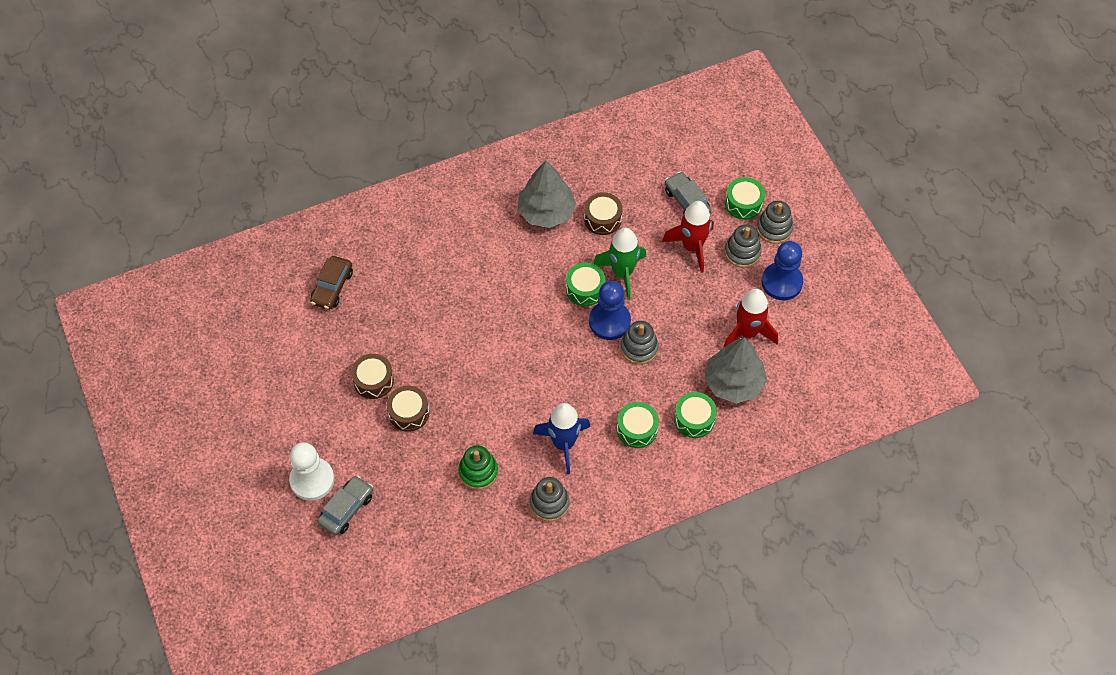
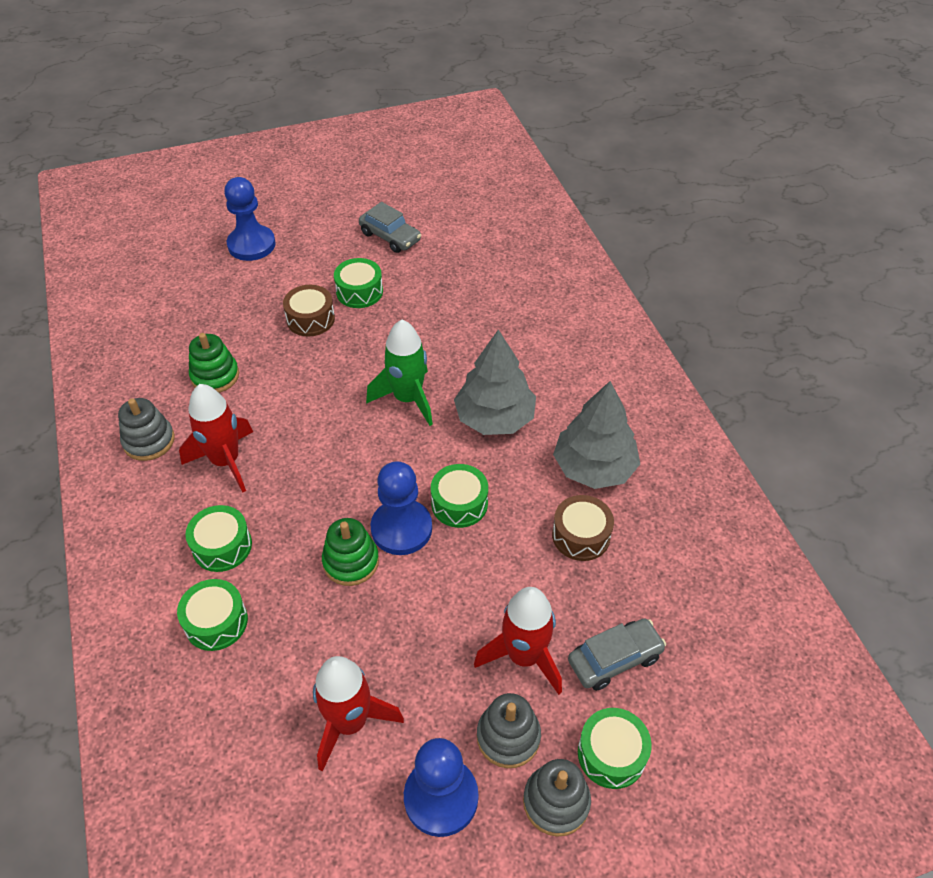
camera: 95 degrees right, 10 degrees down
(312, 480) = (251, 245): white pawn -> blue pawn
(332, 287) = (489, 261): brown car -> none
(346, 509) = (209, 269): grey car -> grey car (390, 237)
(373, 381) = (359, 292): brown drum -> green drum
(563, 444) = (226, 461): blue rocket -> red rocket
(622, 273) = (482, 552): green rocket -> green rocket (407, 399)
(639, 348) = (351, 562): grey stacking toy -> green stacking toy
(733, 382) = (264, 687): grey tree -> grey tree (495, 418)

